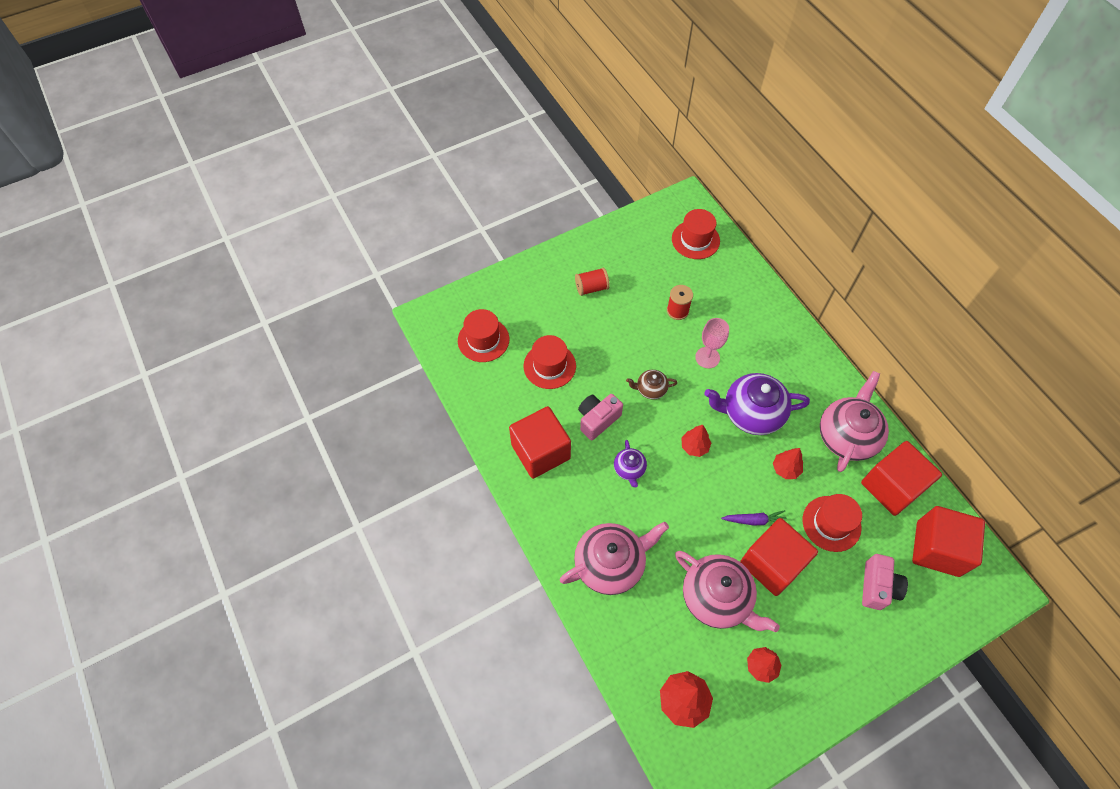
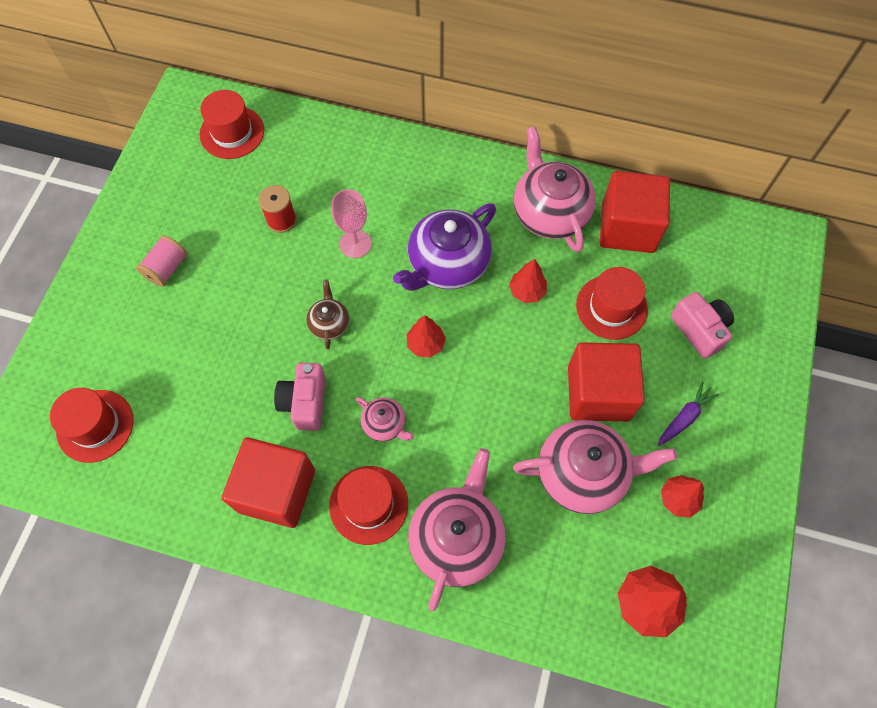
camera: 45 degrees left, 5 degrees up
(549, 366) = (199, 390): red hat -> red hat (368, 505)
(591, 288) = (167, 268): red spool -> pink spool
(629, 469) = (385, 424): purple teapot -> pink teapot
(650, 389) = (329, 323): brown teapot -> brown teapot turned 135 degrees clockwise
(754, 520) = (545, 366): purple carrot -> purple carrot (684, 417)
(937, 548) = (712, 251): red cube -> none

